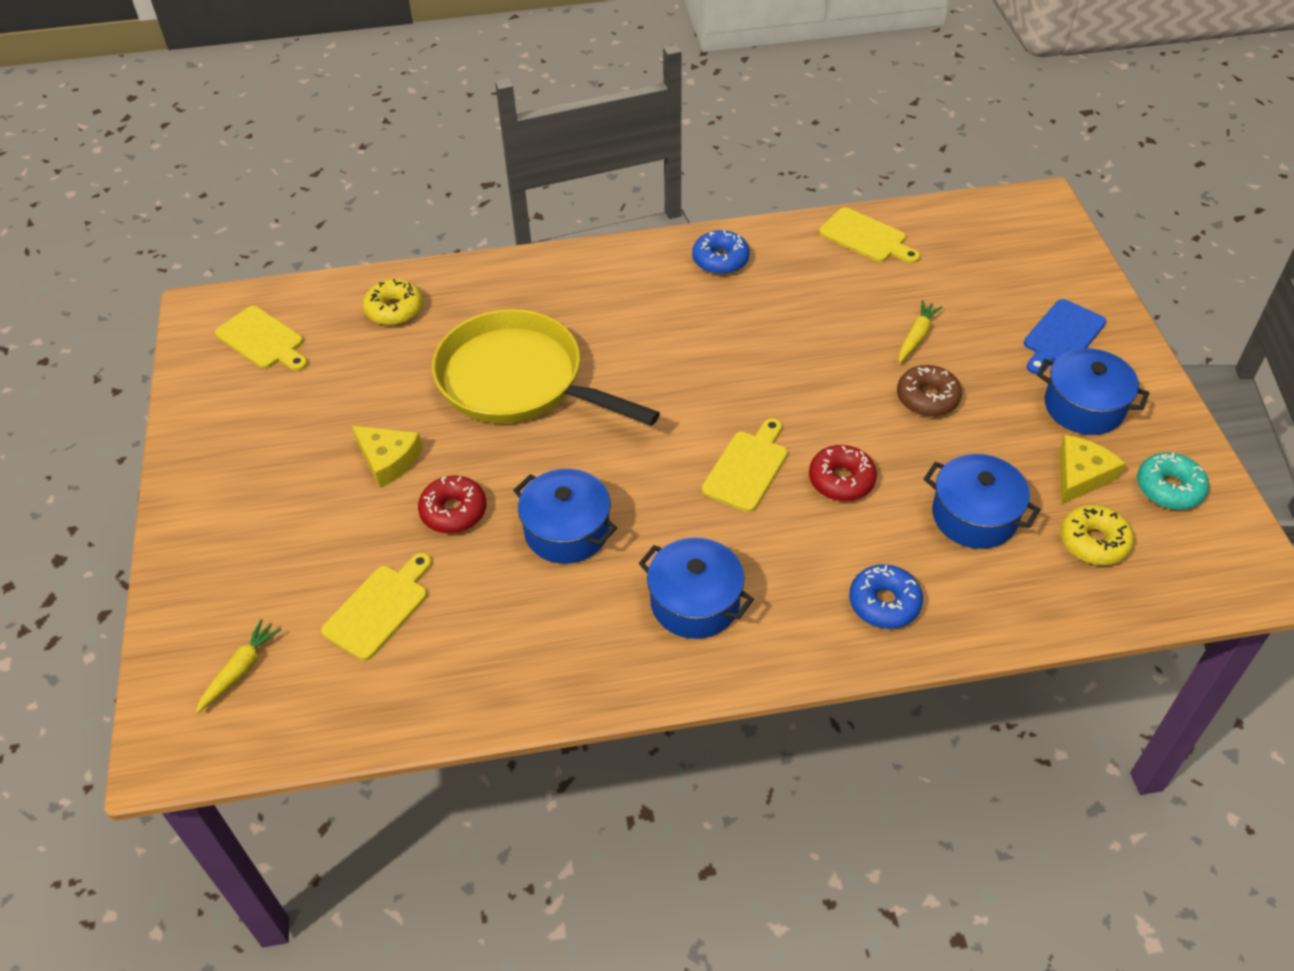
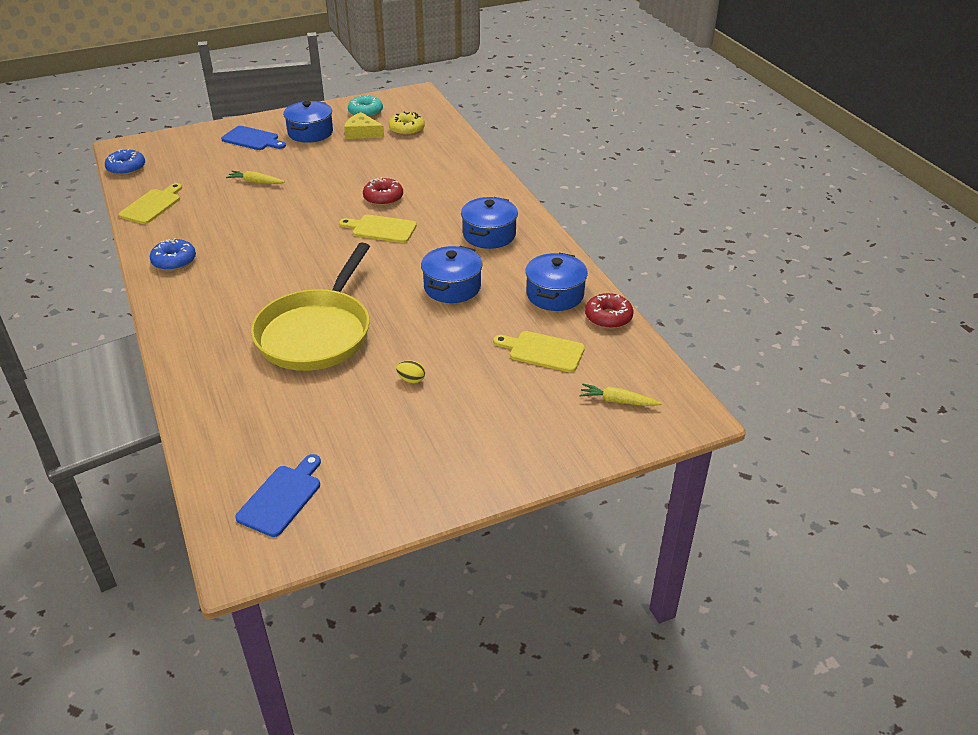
camera: 105 degrees left, 10 degrees down
(263, 340) = (282, 497): yellow cutting board -> blue cutting board
(388, 460) = (411, 380): yellow cheese -> yellow egg
(394, 309) = (235, 420): yellow donut -> none
(453, 511) = (451, 337): red donut -> red donut (608, 317)
(884, 603) = (467, 180): blue donut -> blue donut (126, 168)
(927, 398) = (310, 176): brown donut -> none
(974, 516) = (399, 159): blue pot -> blue pot (555, 294)

